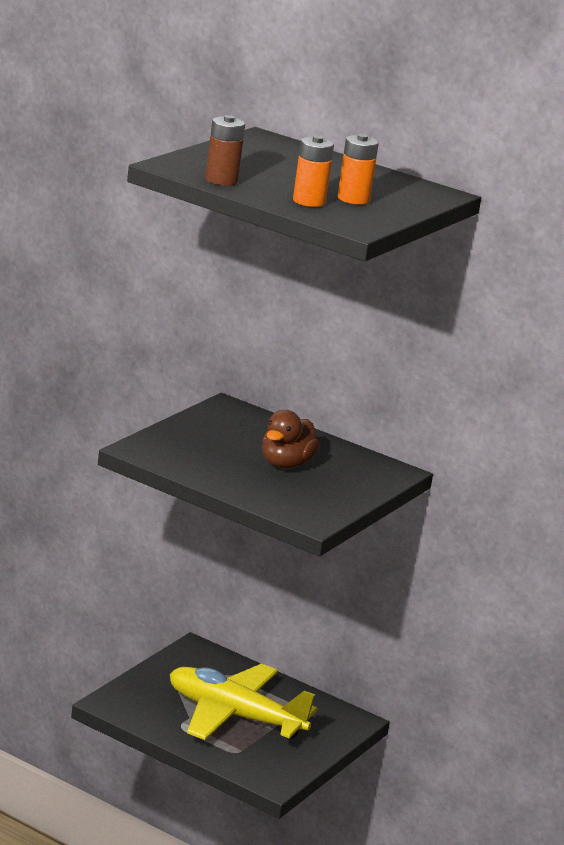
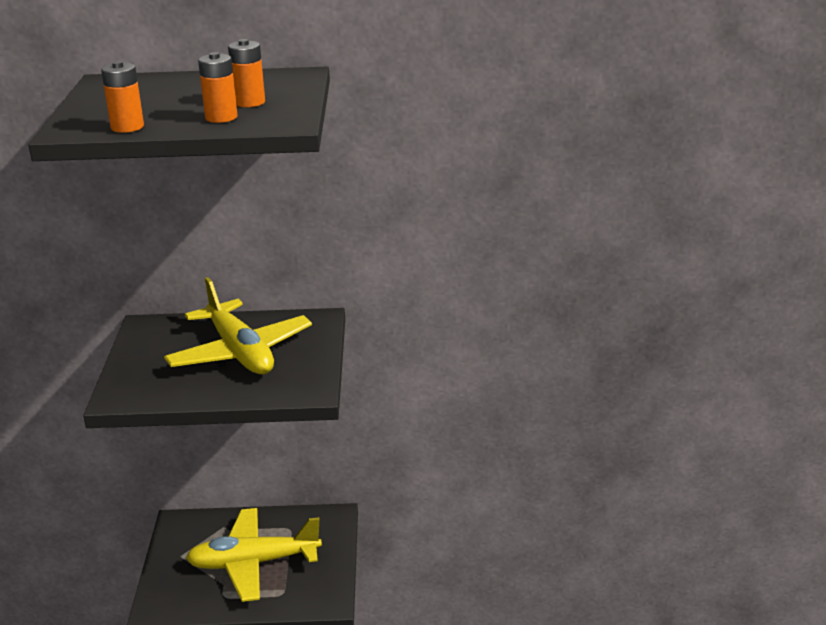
camera: 30 degrees left, 5 degrees up
(221, 180) = (127, 127): brown battery -> orange battery
(286, 464) = (240, 353): brown duck -> yellow plane

